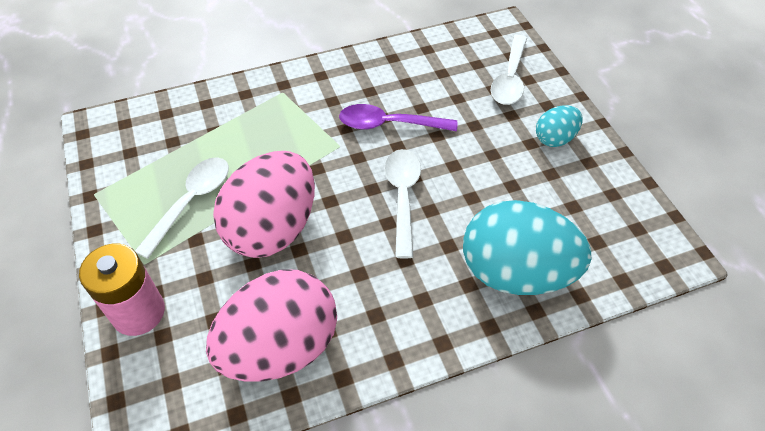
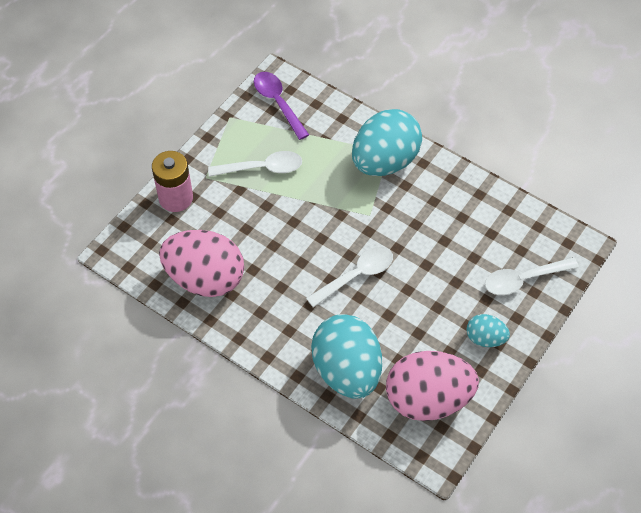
camera: 55 degrees right, 5 degrees up
(272, 229) = (277, 222): pink egg -> pink egg (428, 399)
(290, 100) = (384, 161): none -> turquoise egg
(389, 124) = (412, 231): purple spoon -> purple spoon (278, 103)

